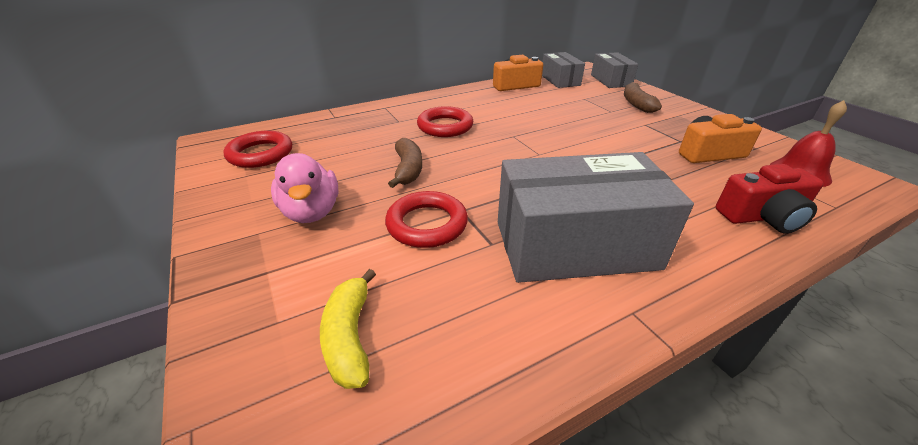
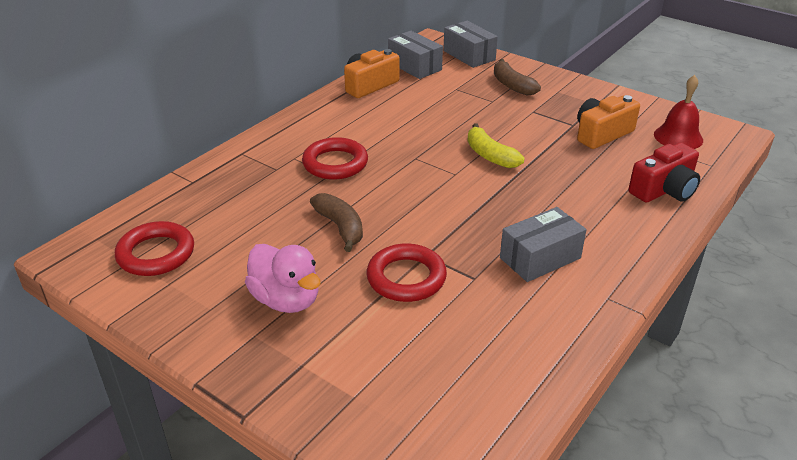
camera: 25 degrees left, 0 degrees up
(350, 337) = (422, 385): yellow banana -> yellow banana (490, 155)
(575, 244) = (540, 258): grey box -> grey box, size x0.55

